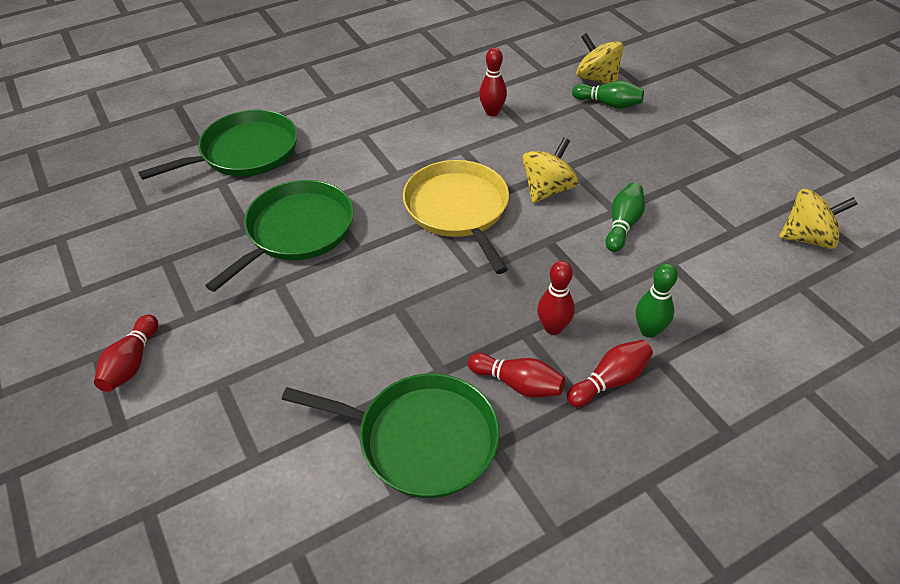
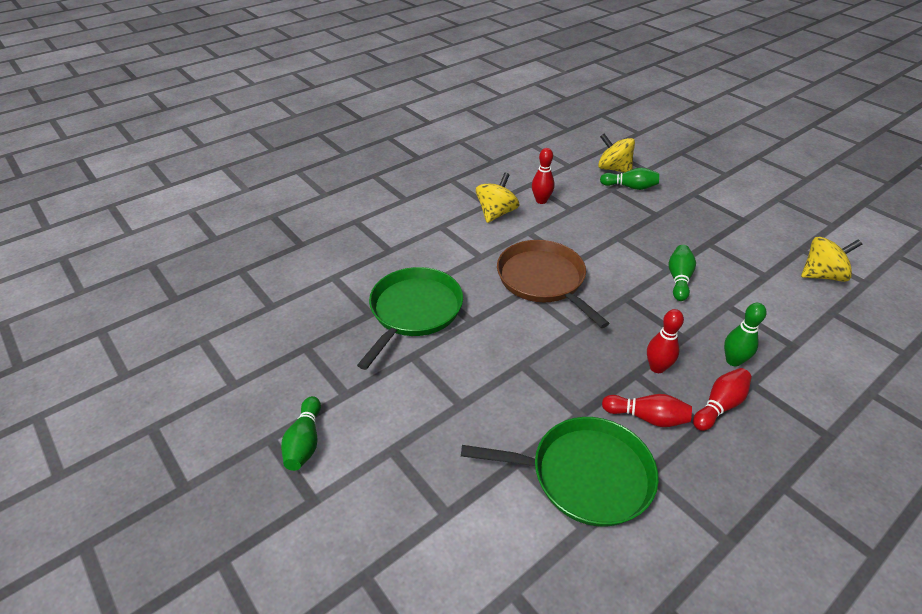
camera: 10 degrees left, 5 degrees down
(132, 363) = (305, 442): red bowling pin -> green bowling pin
(244, 152) = (346, 250): green pan -> none
(458, 210) = (543, 280): yellow pan -> brown pan
(547, 189) = (609, 257): yellow spinning top -> yellow spinning top (496, 213)

